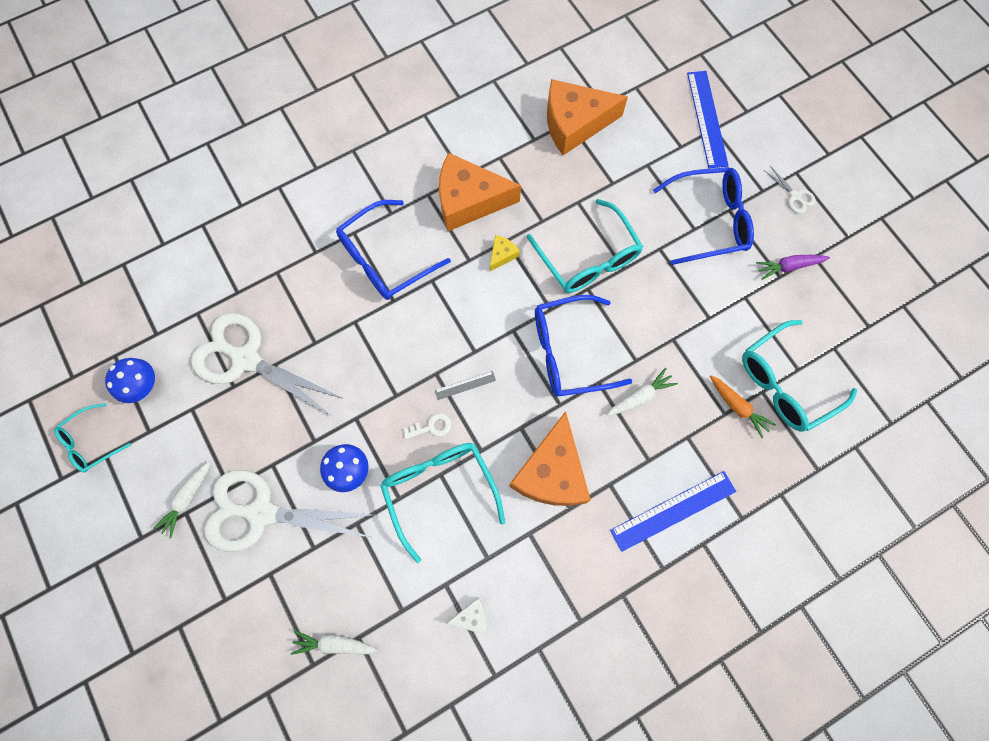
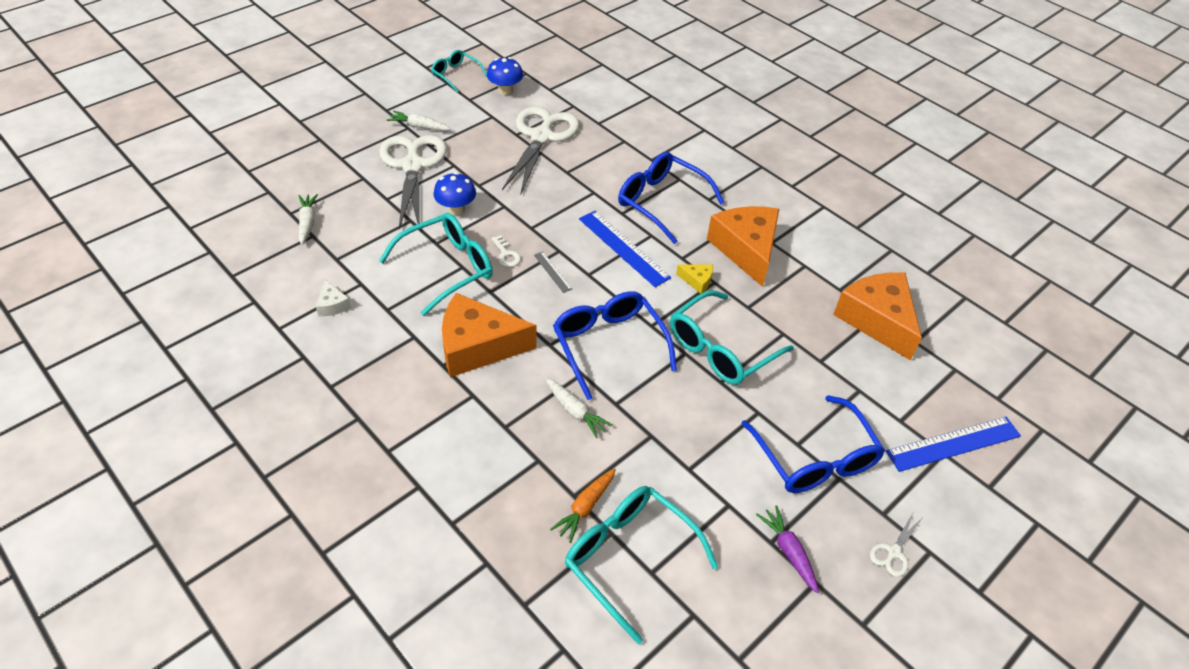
camera: 75 degrees right, 25 degrees down
(673, 510) = (452, 454): blue ruler -> blue ruler (623, 248)

